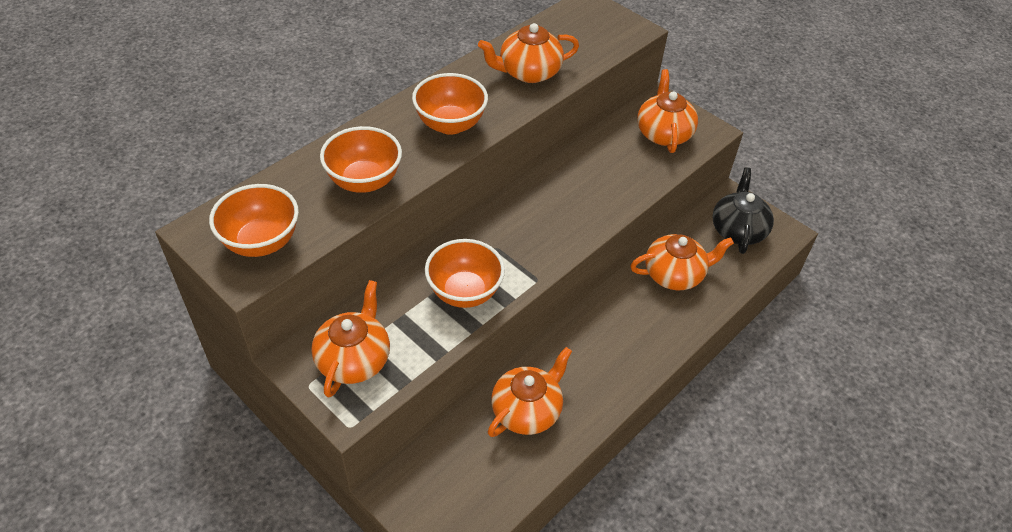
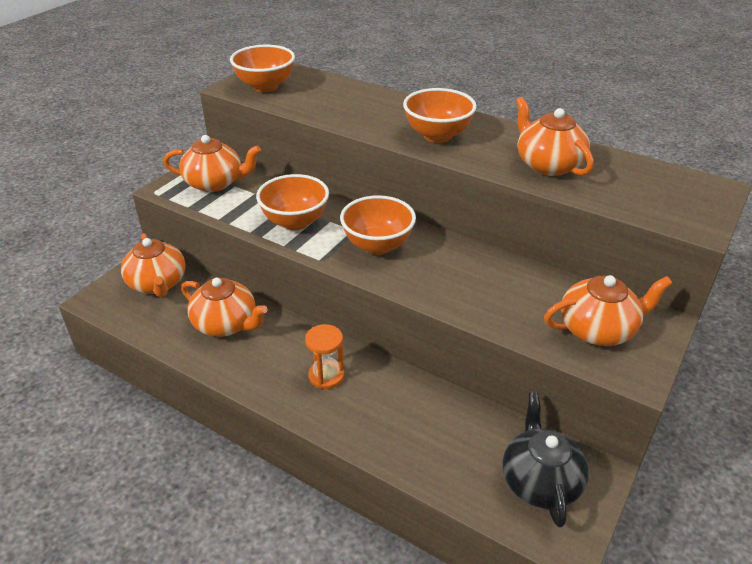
camera: 80 degrees right, 10 degrees down
(364, 181) = (344, 111): orange bowl -> orange bowl (377, 245)
(616, 336) = (326, 376): none -> orange hourglass
(674, 274) = (432, 418): orange teapot -> orange teapot (158, 284)
(737, 230) = (540, 481): black teapot -> black teapot turned 90 degrees counterclockwise

